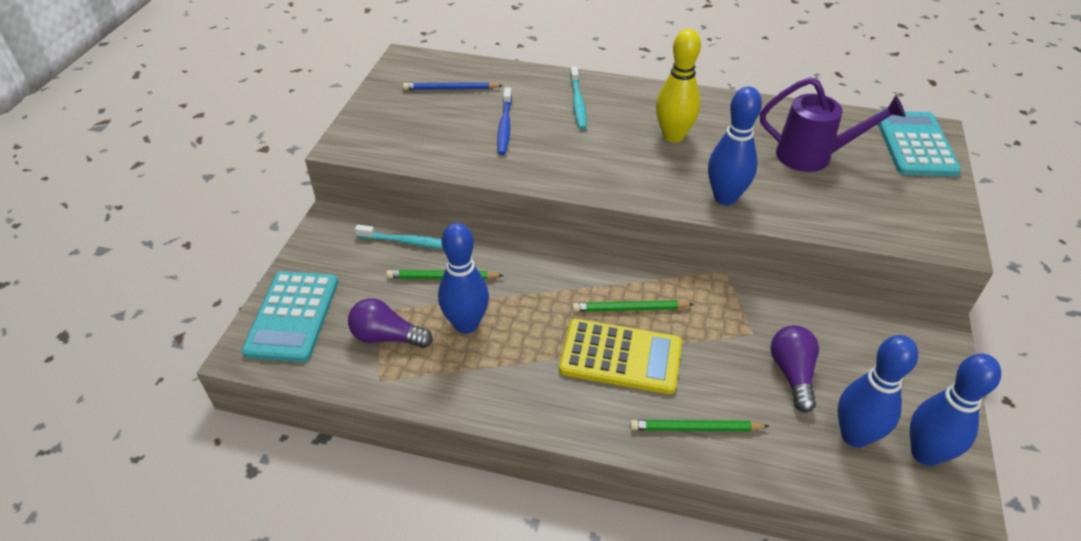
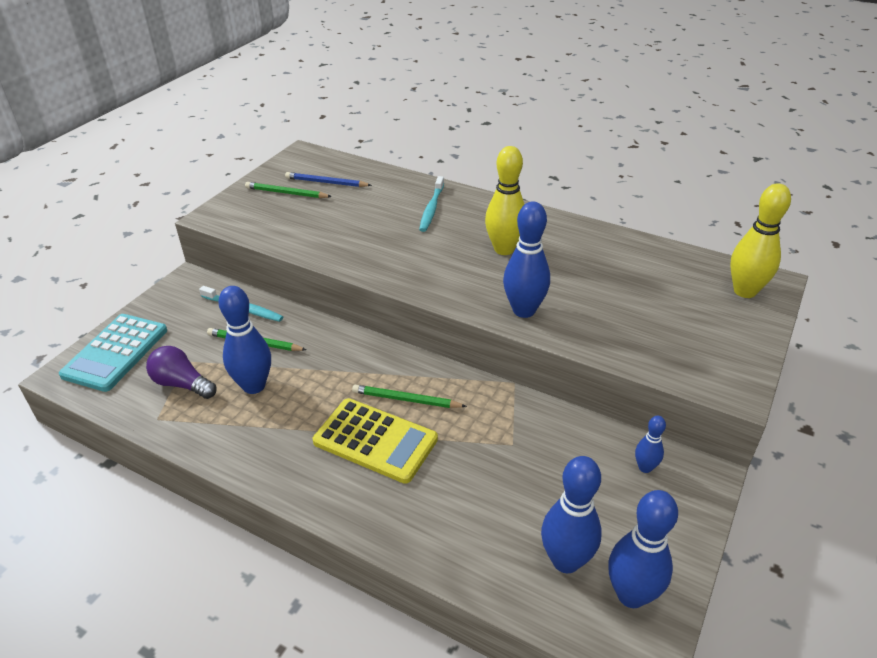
camera: 15 degrees right, 5 degrees down
(504, 126) = (355, 220): blue toothbrush -> none
(695, 428) = (412, 519): green pencil -> green pencil (287, 193)
(792, 374) = (532, 489): purple light bulb -> none
(813, 156) = (631, 287): purple watering can -> none
(882, 331) = (645, 467): none -> blue bowling pin
(915, 144) = (744, 291): turquoise calculator -> yellow bowling pin

